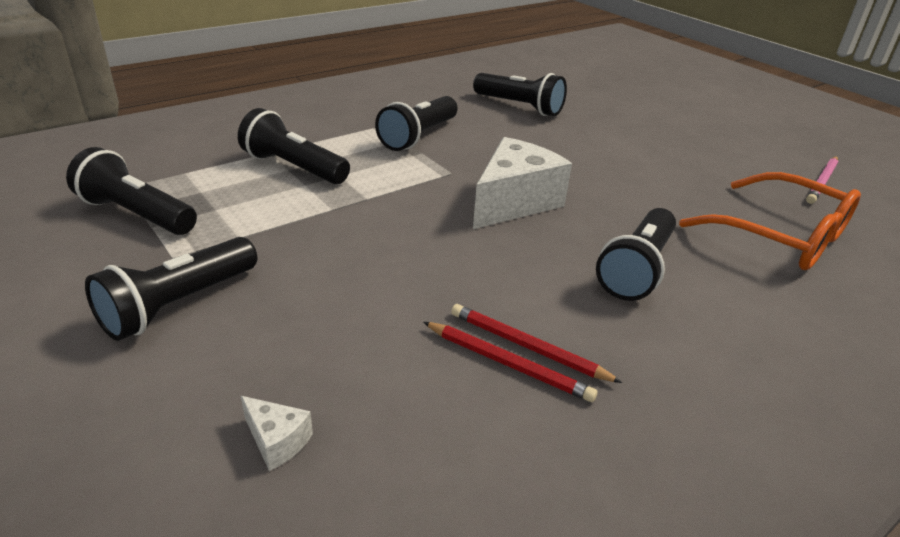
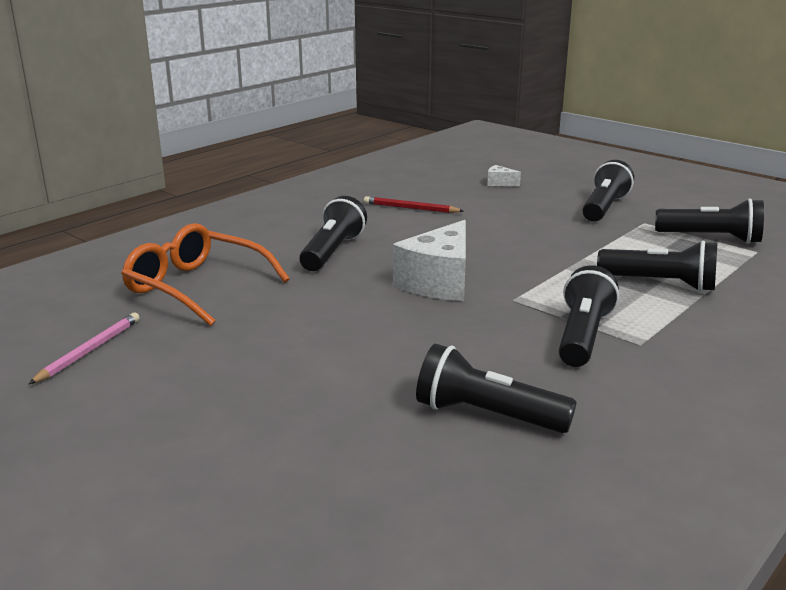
camera: 170 degrees right, 10 degrees down
(528, 347) = (401, 214): red pencil -> none

